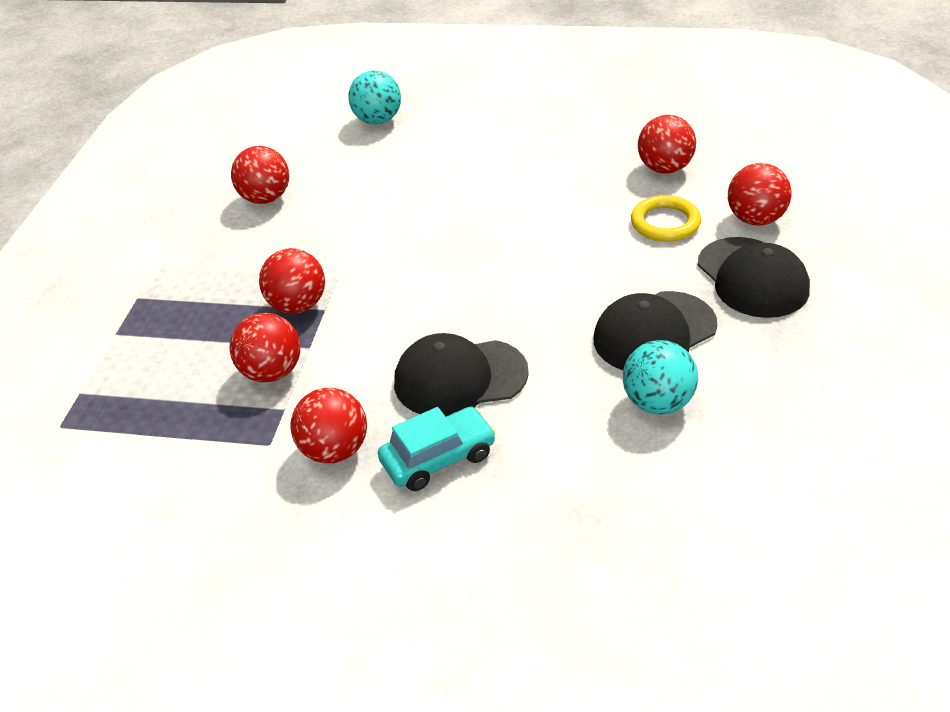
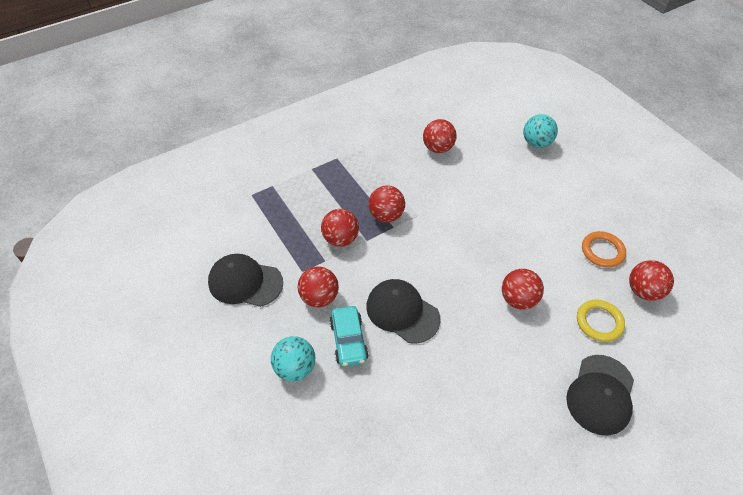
camera: 45 degrees right, 10 degrees up
(438, 458) = (348, 341): turquoise car -> turquoise car turned 60 degrees clockwise
(582, 164) = (602, 251): none -> orange ring
(654, 332) = (511, 374): black cap -> black cap (245, 282)
(658, 403) = (465, 410): turquoise ball -> turquoise ball (295, 368)
(755, 219) = (651, 364): red ball -> red ball (518, 299)

